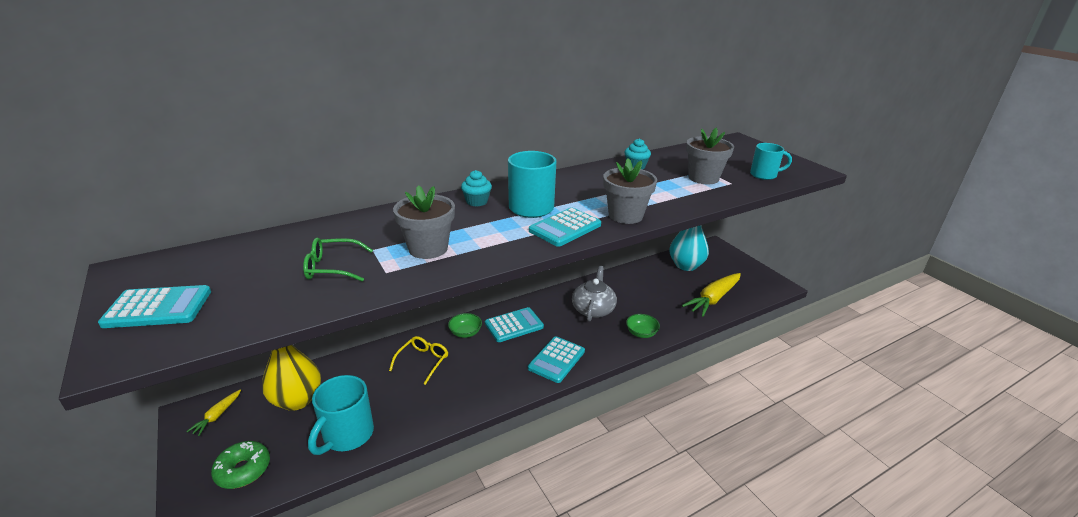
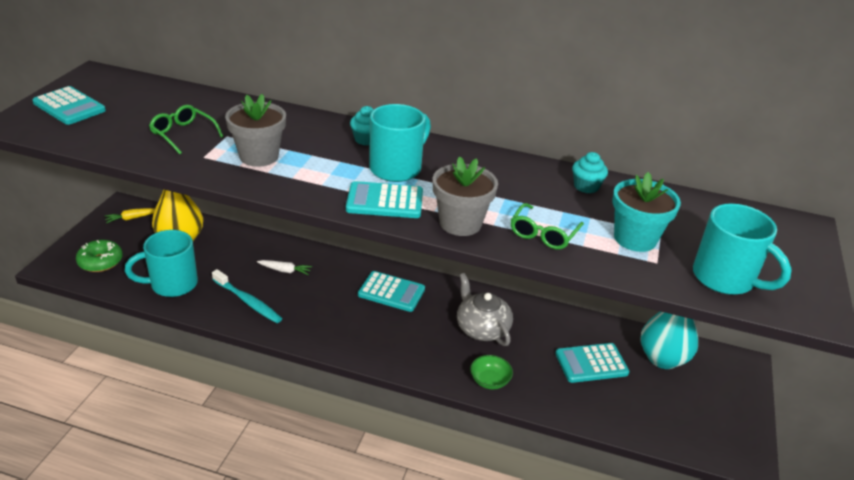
camera: 45 degrees right, 5 degrees up
(423, 361) = (285, 270): yellow glasses -> white carrot
(430, 400) = (248, 301): none -> turquoise toothbrush
(465, 333) = (346, 271): green bowl -> none
(556, 360) = (378, 344): turquoise calculator -> turquoise calculator (591, 363)
(593, 309) = (482, 328): grey teapot -> grey teapot turned 90 degrees counterclockwise
(669, 198) = (543, 234): none -> green glasses
(703, 178) = (635, 238): grey flower pot -> turquoise flower pot
(713, 299) = (628, 410): yellow carrot -> none
(764, 175) = (725, 279): turquoise mug -> turquoise mug, size x1.54

